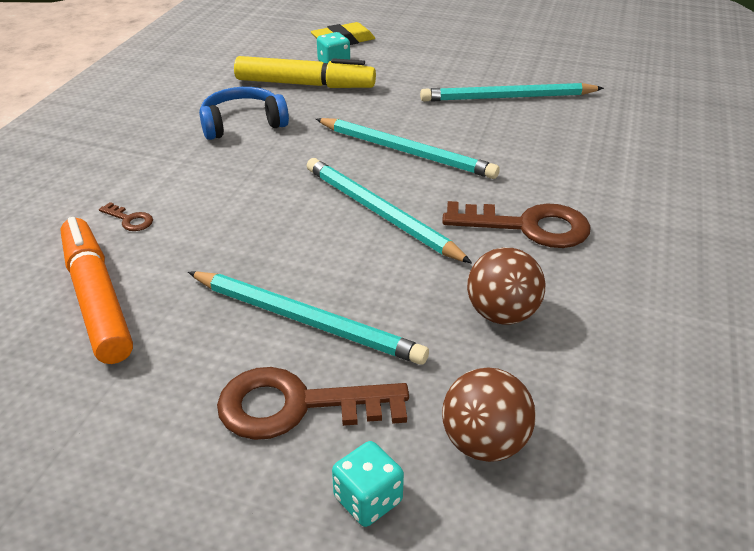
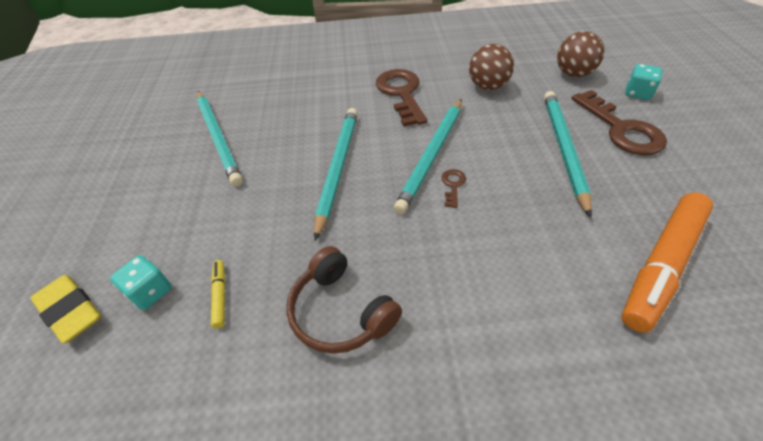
camera: 110 degrees left, 10 degrees up
(130, 220) = (565, 309): brown key -> brown key (453, 185)
(243, 124) = (341, 311): blue headphones -> brown headphones
(305, 84) = (220, 296): yellow marker -> yellow marker, size x0.41

